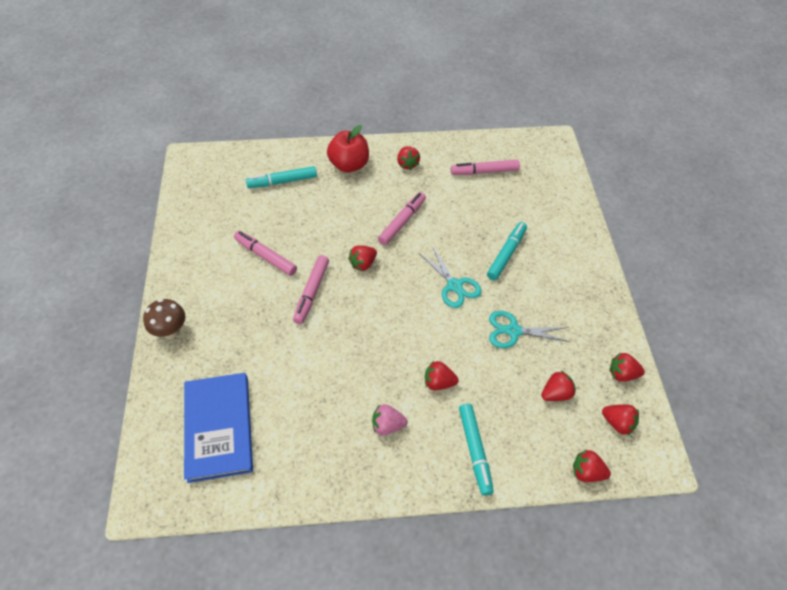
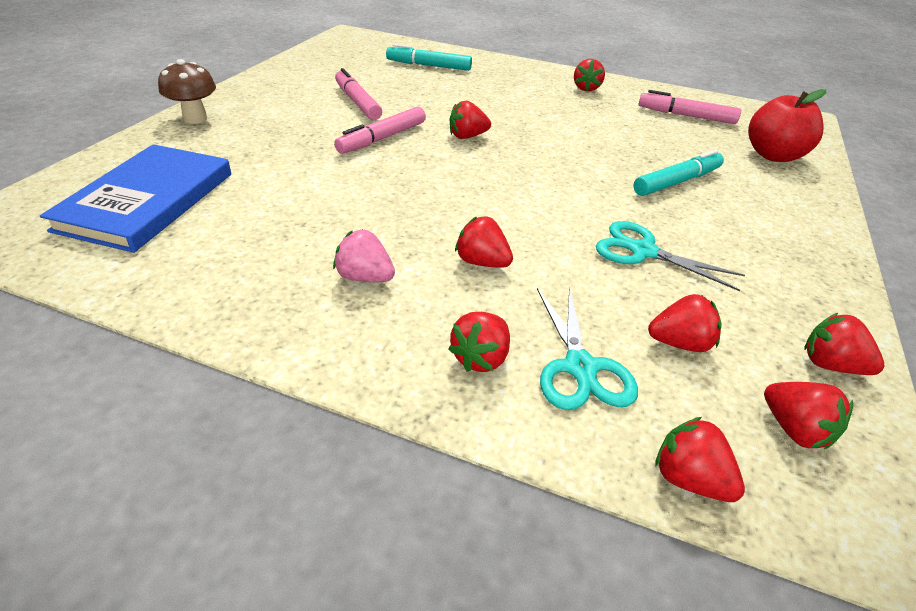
camera: 25 degrees right, 15 degrees down
(349, 165) = (514, 73): red apple -> red apple (773, 155)
(402, 222) = (545, 122): pink marker -> none
(454, 286) = (578, 185): turquoise scissors -> turquoise scissors (580, 367)
(475, 450) = (480, 358): turquoise marker -> red strawberry

